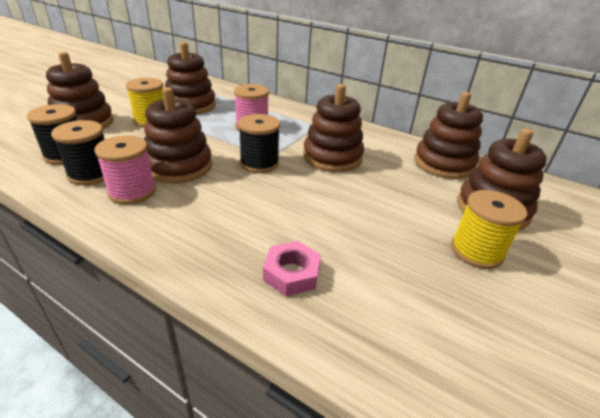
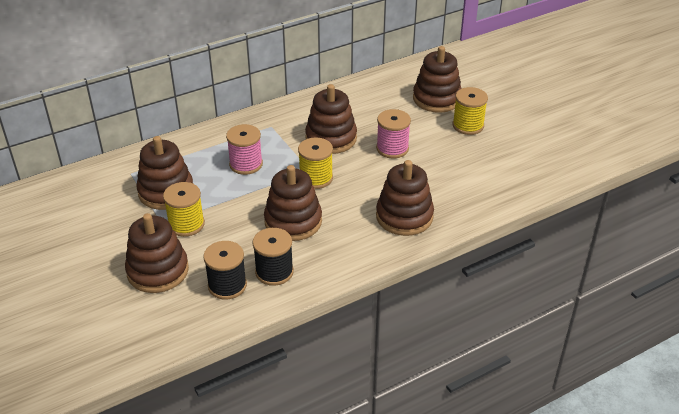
camera: 60 degrees left, 5 degrees up
(132, 191) = (317, 252): pink spool -> pink spool (392, 148)
(259, 163) = (316, 178): black spool -> yellow spool
(291, 273) = (447, 200): pink nut -> none
(443, 164) = (375, 90): brown stacking toy -> brown stacking toy (404, 216)

